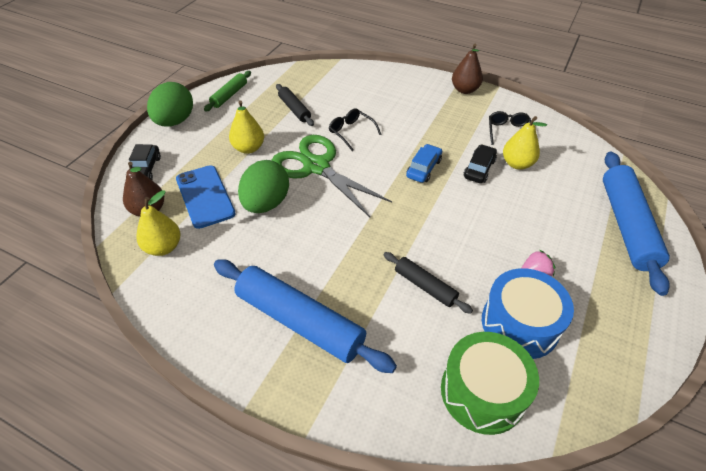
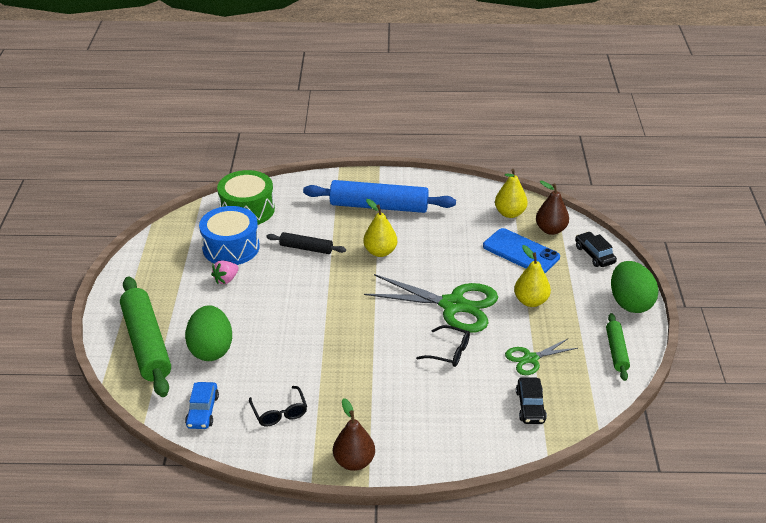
camera: 155 degrees right, 10 degrees down
(266, 203) = (467, 262): green egg -> green egg (211, 349)
(294, 109) = (531, 359): black rolling pin -> green scissors
(423, 168) = (352, 337): blue car -> blue car (202, 411)
(479, 169) = (297, 355): black car -> black car (530, 406)
(517, 164) = (260, 374): yellow pear -> yellow pear (380, 252)
(626, 225) = (147, 344): blue rolling pin -> green rolling pin

